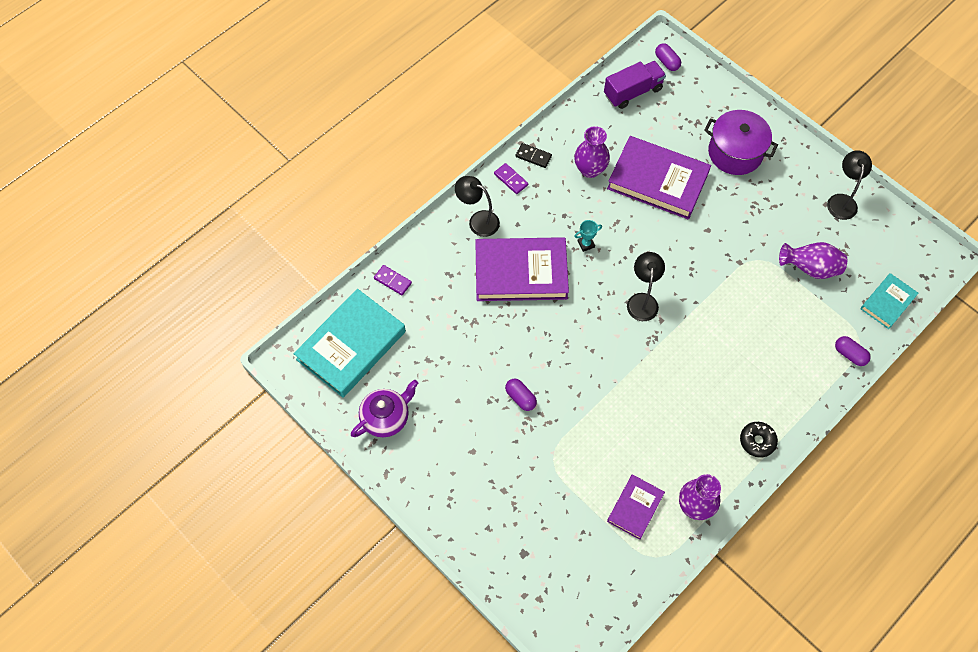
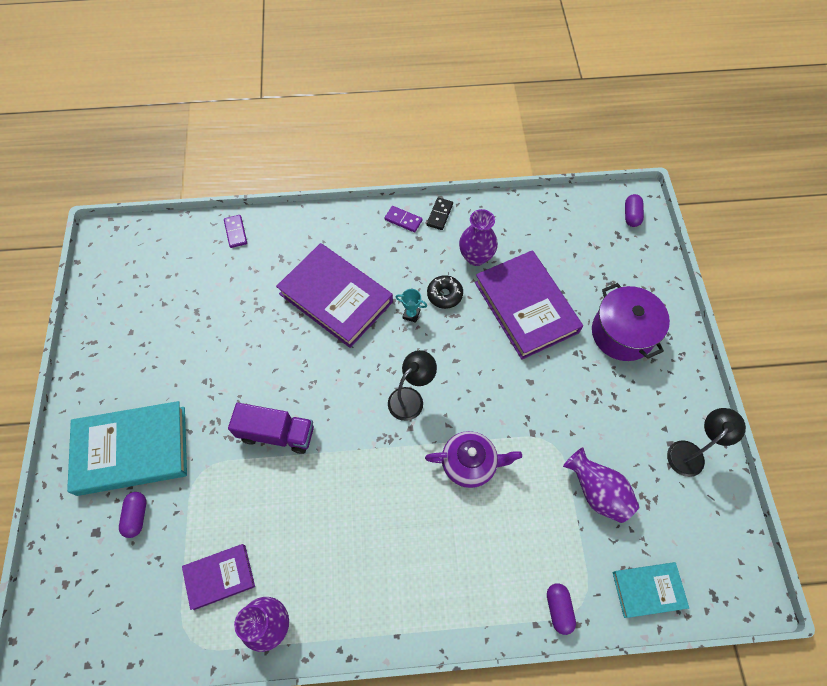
camera: 40 degrees right, 0 degrees up
(351, 345) = (156, 257): turquoise book -> turquoise book (132, 450)
(386, 417) = (121, 331): purple teapot -> purple teapot (470, 463)
(478, 221) = (345, 233): black lamp -> none
(511, 179) = (403, 220): purple domino -> purple domino turned 60 degrees counterclockwise
(520, 398) = (230, 398): purple capsule -> purple capsule (137, 516)
(533, 156) = (439, 215): black domino -> black domino turned 45 degrees clockwise
(633, 92) = (576, 220): purple truck -> purple truck (277, 433)
(757, 441) = (386, 614): black donut -> black donut (444, 295)

